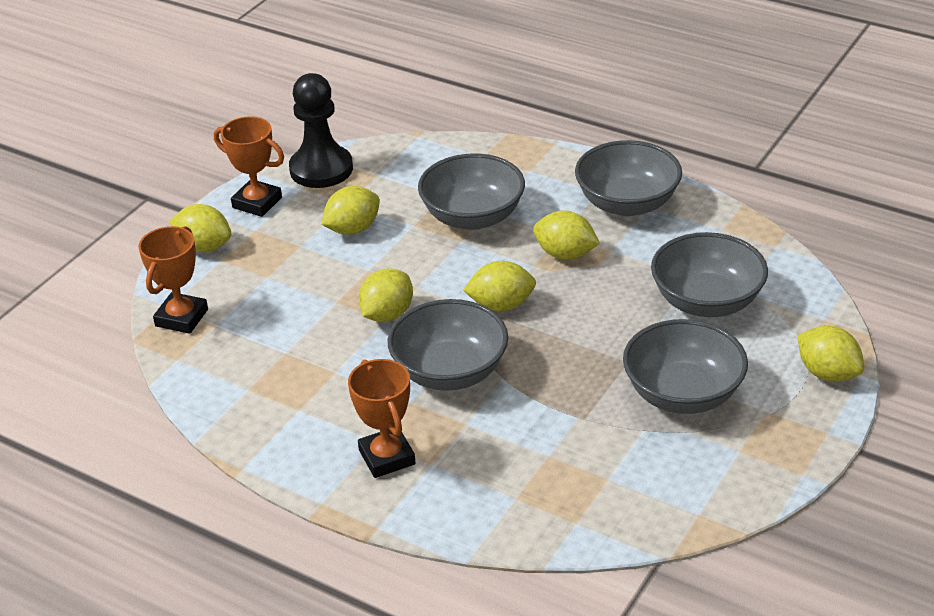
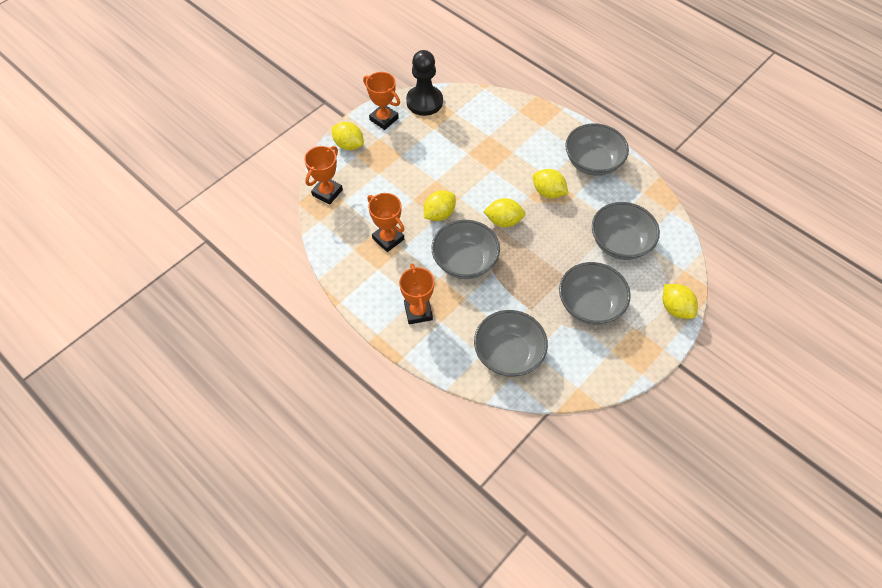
camera: 10 degrees right, 20 degrees up
(306, 364) = (388, 239): none -> orange trophy
(353, 229) = (433, 149): yellow lemon -> none
(472, 217) = (502, 154): grey bowl -> grey bowl (508, 354)

